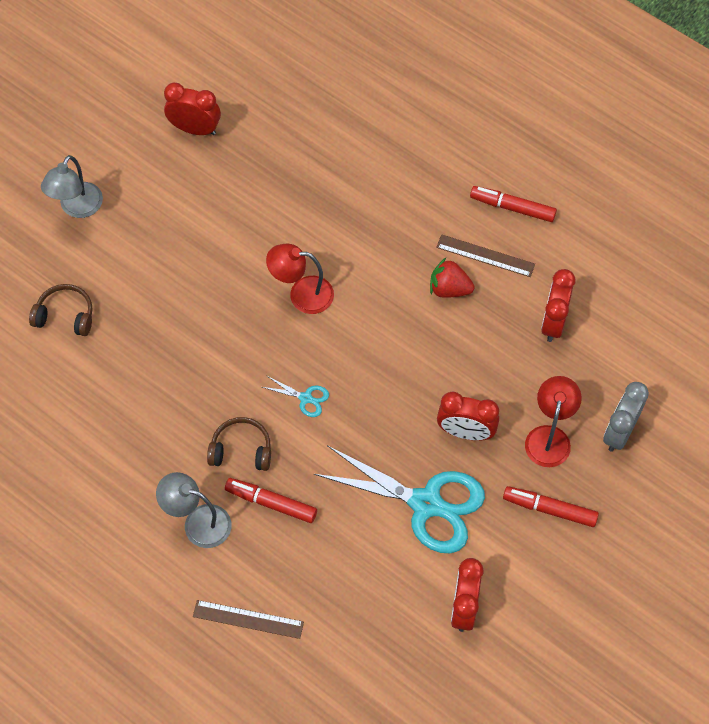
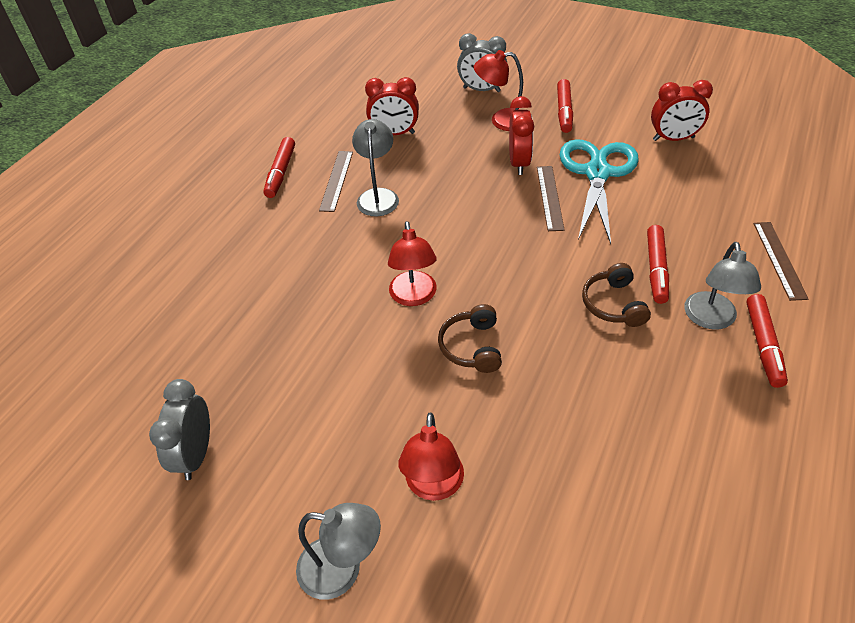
camera: 100 degrees left, 15 degrees down
(65, 315) = (518, 530): brown headphones -> brown headphones (472, 347)
(116, 271) = (433, 486): none -> red lamp
(157, 551) = (763, 345): none -> red marker
(195, 129) = (196, 454): red clock -> grey clock
(306, 398) = (532, 268): turquoise scissors -> none
(400, 444) = (549, 197): none -> brown ruler
(449, 289) = (378, 196): red strawberry -> grey lamp

